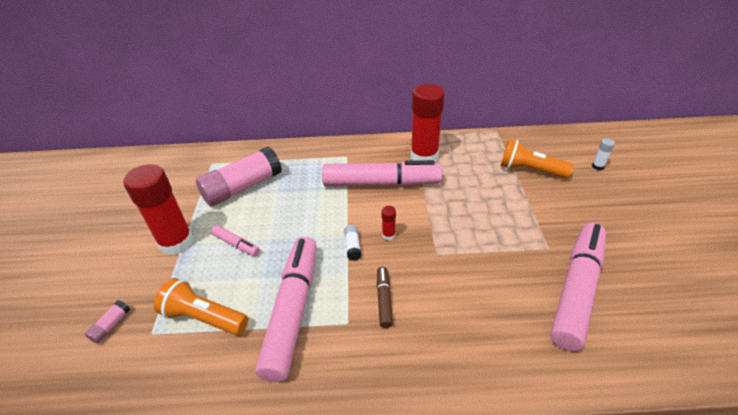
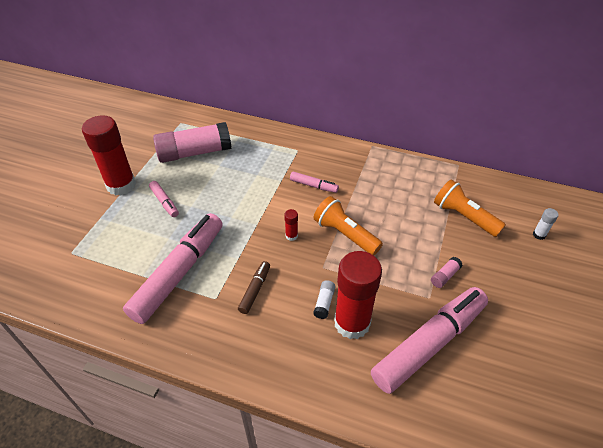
camera: 20 degrees right, 5 degrees up
(111, 326) = (47, 236): pink glue stick -> pink glue stick (444, 276)
(204, 317) = (112, 254): orange flashlight -> orange flashlight (345, 234)
(353, 246) = (255, 235): white glue stick -> white glue stick (324, 303)
(381, 183) = (314, 186): pink marker -> pink marker, size x0.44
(424, 156) = (369, 171): red glue stick -> red glue stick (352, 323)

